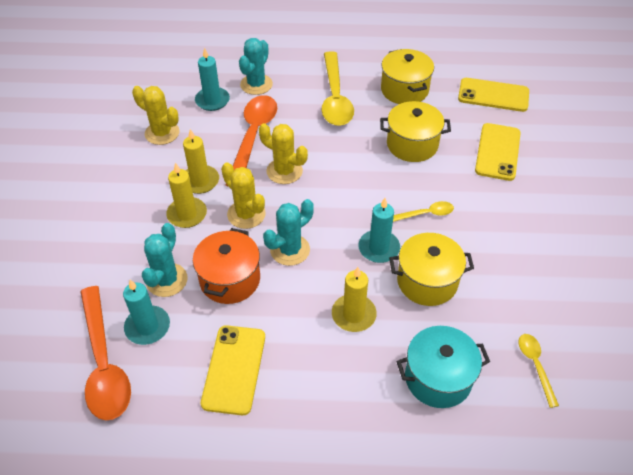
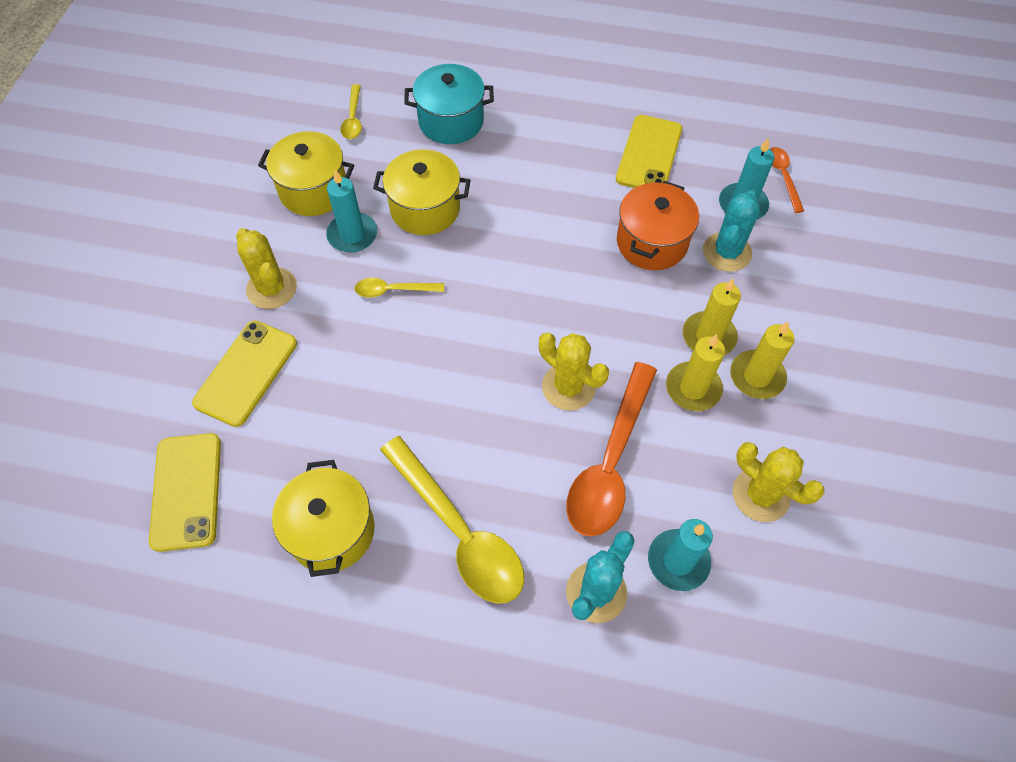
camera: 170 degrees left, 10 degrees up
(104, 363) = (783, 177): orange spoon -> orange spoon, size x0.49
(246, 214) = (628, 325): yellow cactus -> yellow cactus (271, 288)
(290, 250) = (576, 268): turquoise cactus -> none
(335, 97) = (459, 531): yellow spoon -> yellow spoon turned 135 degrees clockwise
(353, 315) = (517, 186): yellow candle -> yellow candle (757, 376)
(379, 248) = (467, 254): turquoise candle -> turquoise candle (352, 235)
(412, 144) = (366, 406): yellow pot -> yellow pot (314, 190)
(493, 95) = (186, 491): yellow phone -> yellow phone turned 60 degrees clockwise

